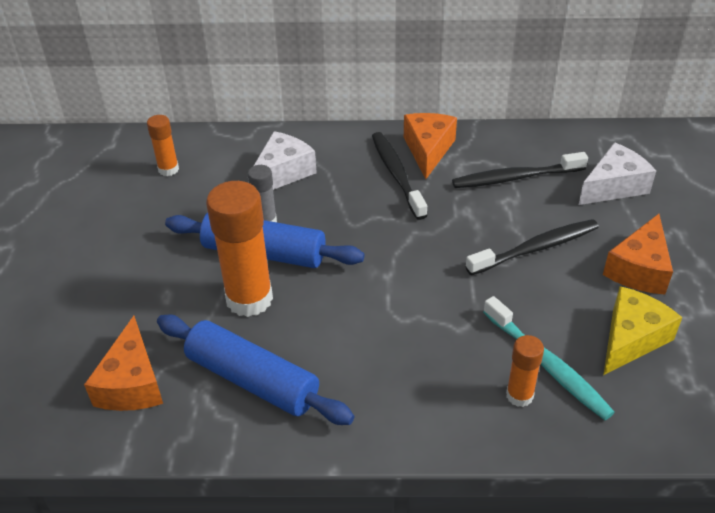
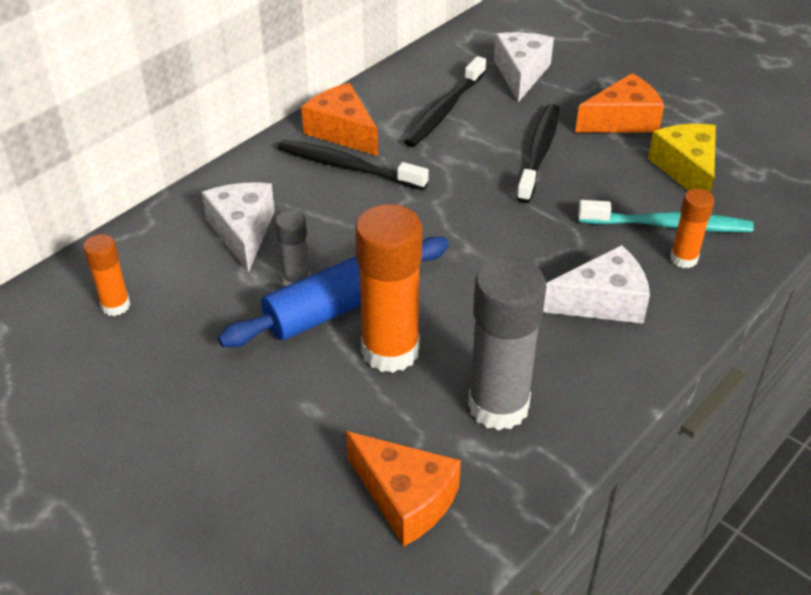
camera: 50 degrees left, 0 degrees up
(252, 380) = (498, 406): blue rolling pin -> grey glue stick
(415, 375) = (603, 301): none -> white cheese
(639, 269) = (622, 120): orange cheese -> orange cheese turned 90 degrees counterclockwise

